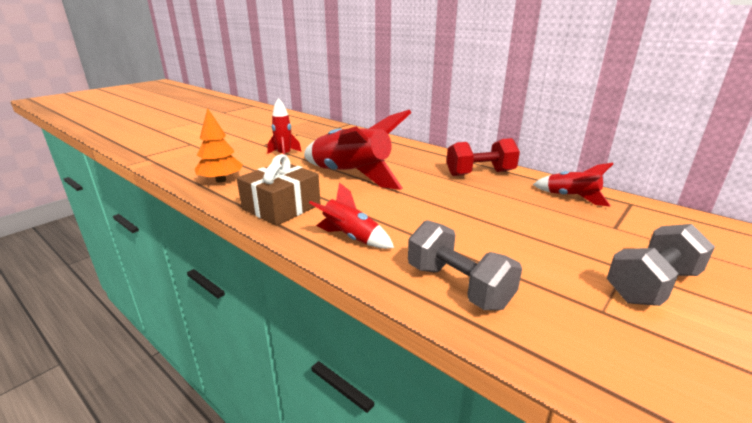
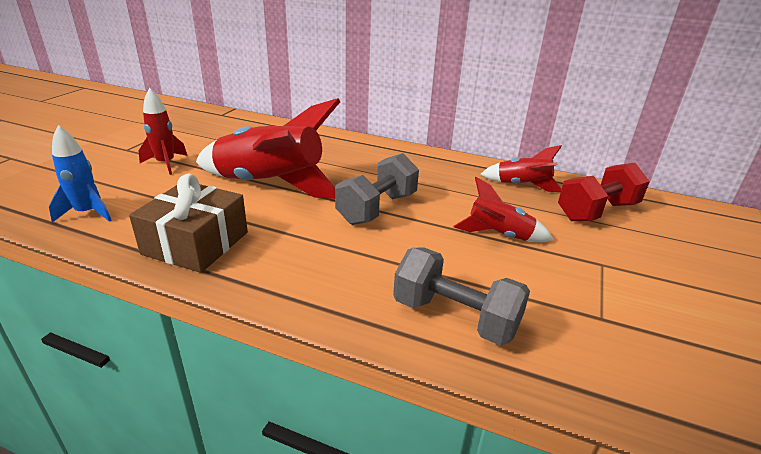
camera: 20 degrees left, 5 degrees up
(221, 180) = (87, 213): orange tree -> blue rocket
(351, 237) = (307, 274): red rocket -> red rocket (499, 235)
(480, 173) = (419, 165): red dumbbell -> red dumbbell (596, 211)
(651, 285) = (631, 279): grey dumbbell -> grey dumbbell (377, 208)

